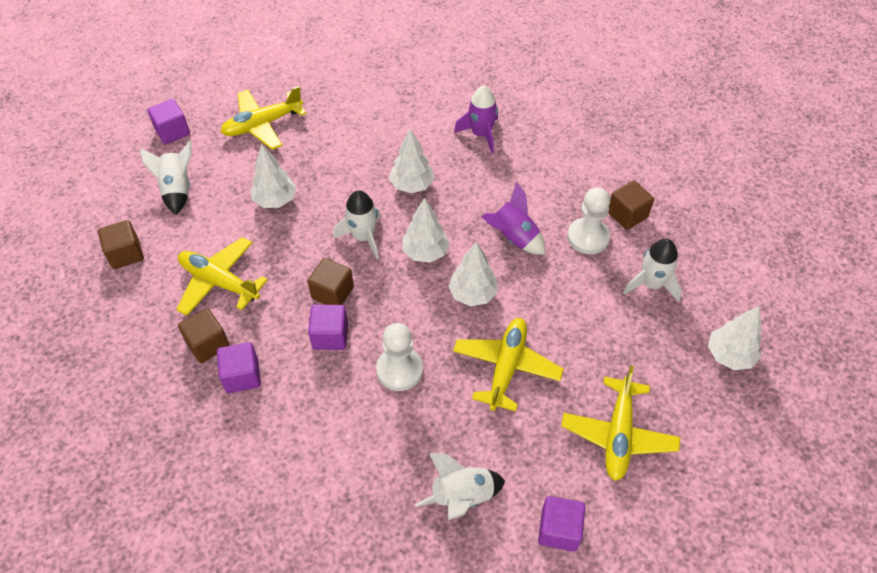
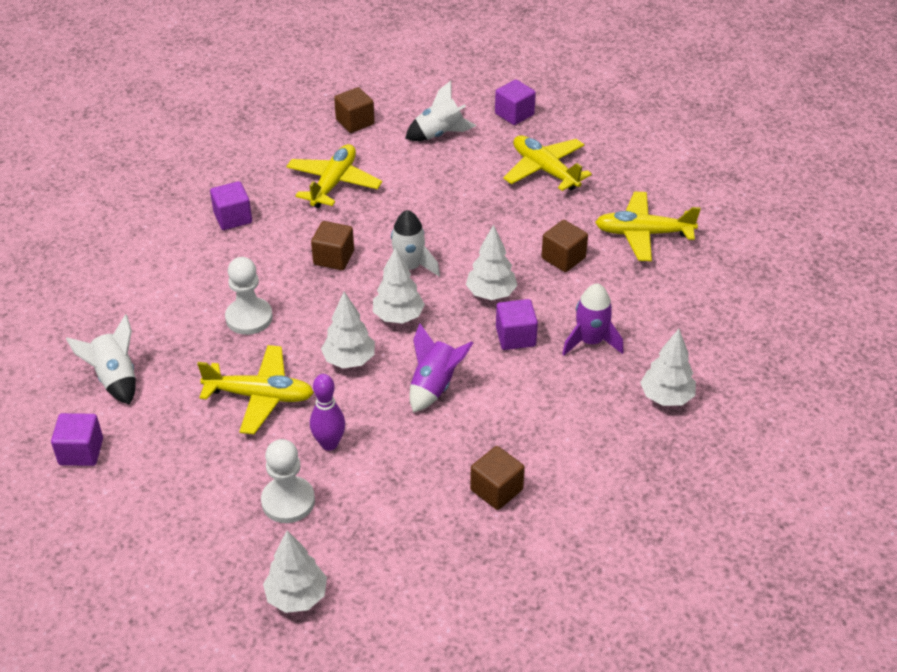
camera: 80 degrees right, 10 degrees down
(208, 344) = (264, 191): brown cube -> brown cube (563, 258)
(275, 200) = (442, 199): white tree -> white tree (666, 397)
(330, 336) = (282, 265): purple cube -> purple cube (515, 337)
(570, 318) = (329, 444): none -> purple bowling pin
(588, 237) = (451, 453): white pawn -> white pawn (288, 501)
(618, 434) = (186, 493): yellow plane -> yellow plane (643, 234)
(651, 284) = (391, 517): white rocket -> none

